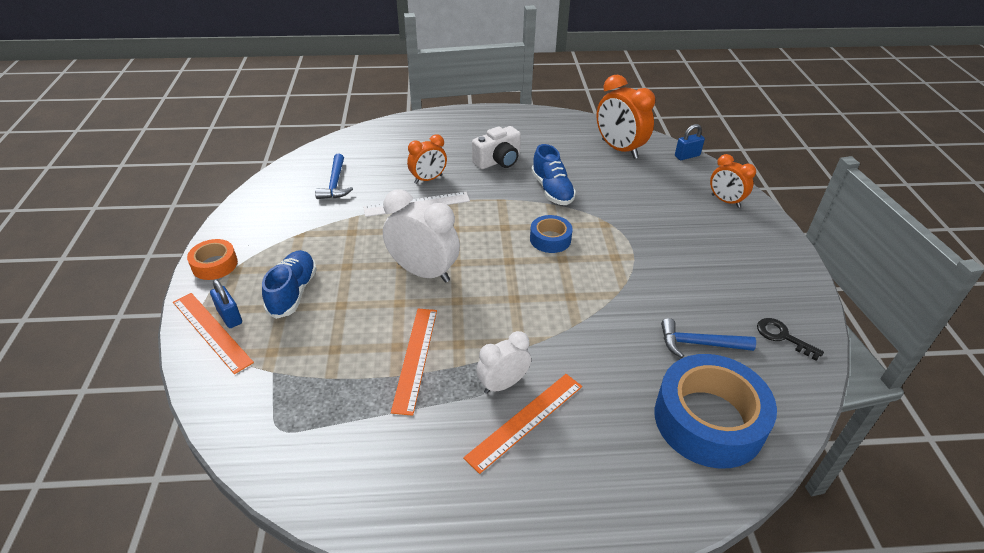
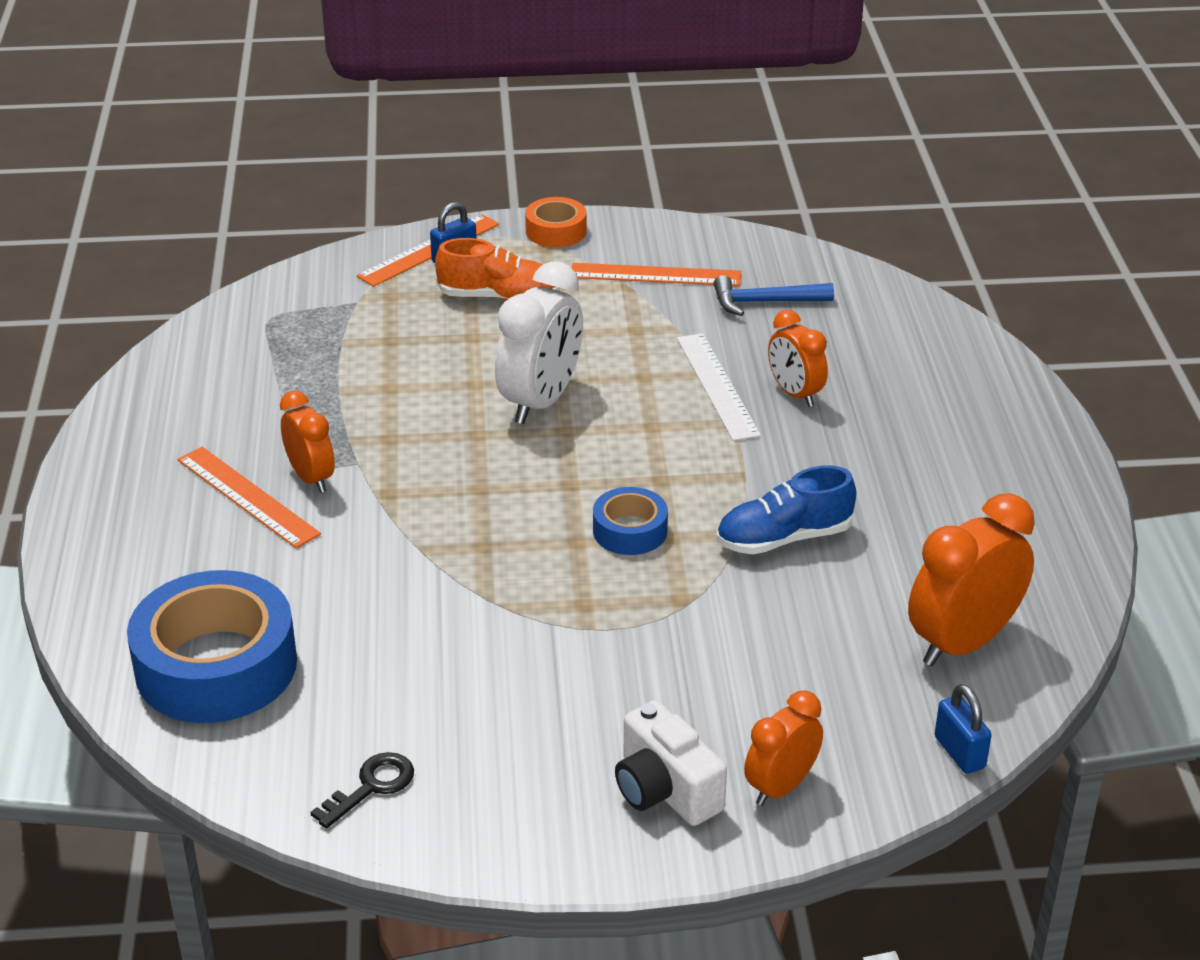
camera: 90 degrees right, 5 degrees down
(293, 292) = (499, 297): blue shoe -> orange shoe
(415, 358) = (366, 404): orange ruler -> orange ruler (655, 275)
(498, 161) = (873, 473): white camera -> white camera (665, 790)
(503, 384) = (311, 478): white clock -> orange clock
(699, 344) = (365, 680): blue hammer -> none

